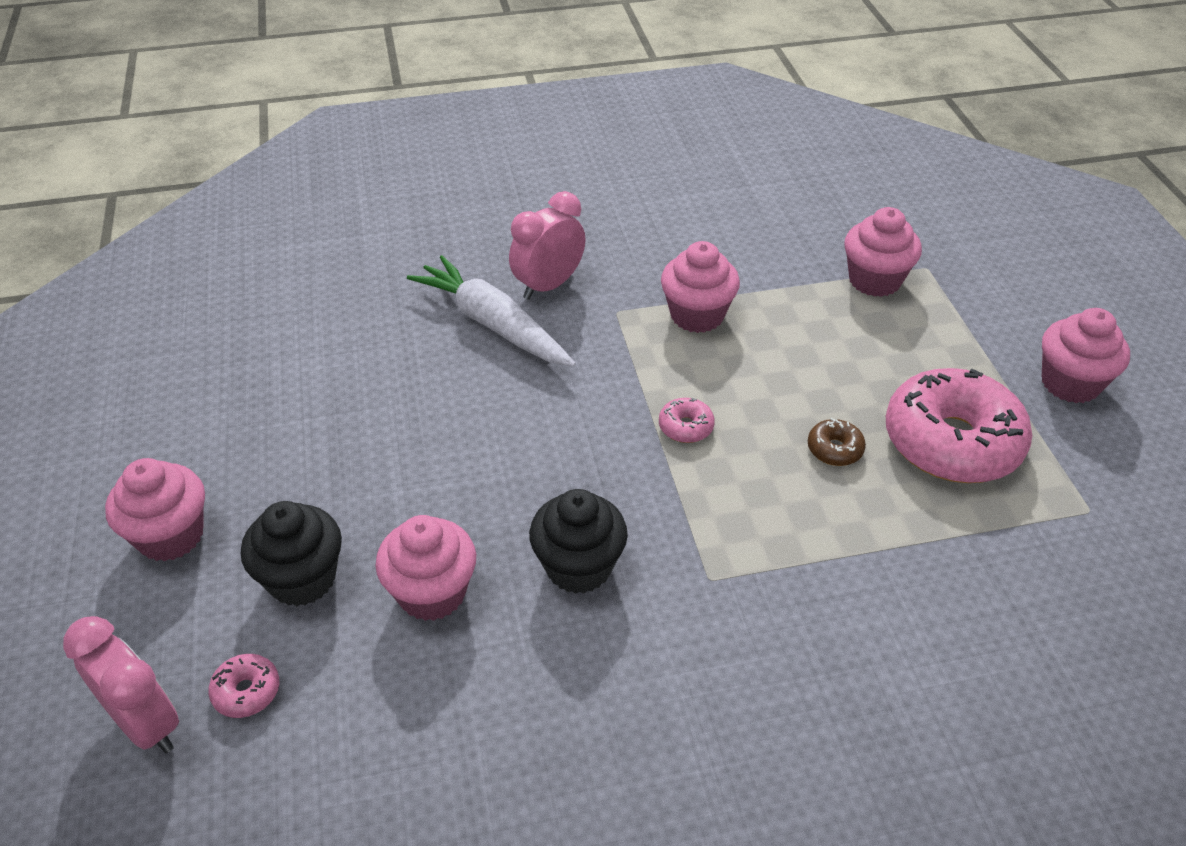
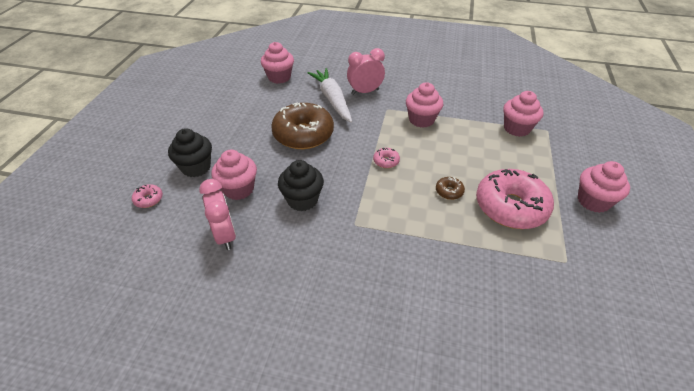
camera: 25 degrees right, 0 degrees up
(146, 723) = (109, 197): pink clock -> pink clock (225, 235)
(171, 535) = (163, 137): pink cupcake -> pink cupcake (279, 77)
(484, 423) = (303, 134): none -> brown donut

